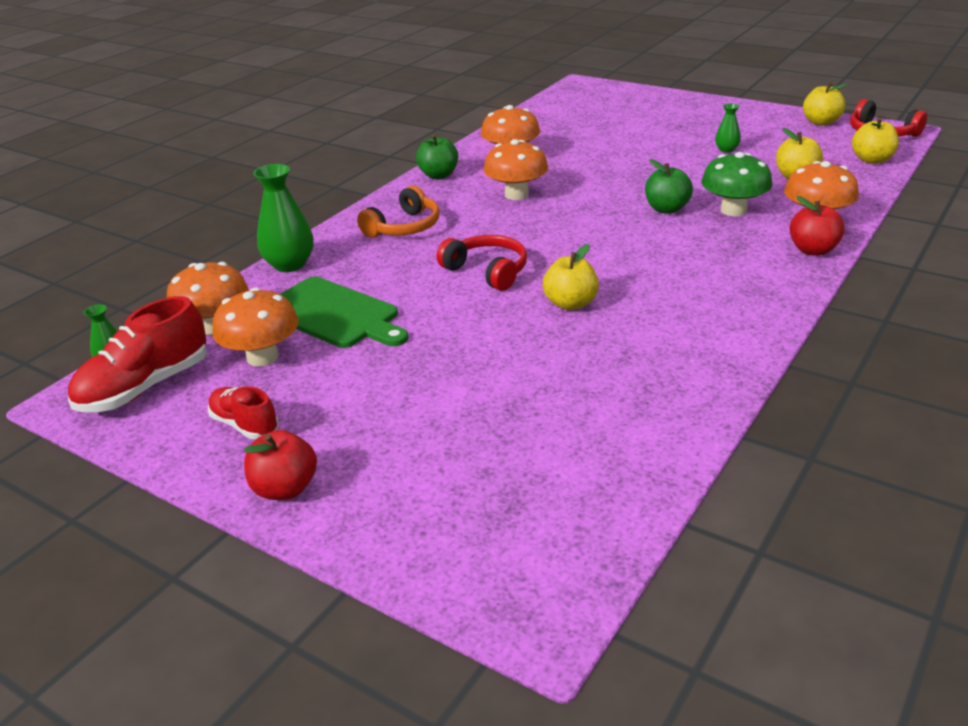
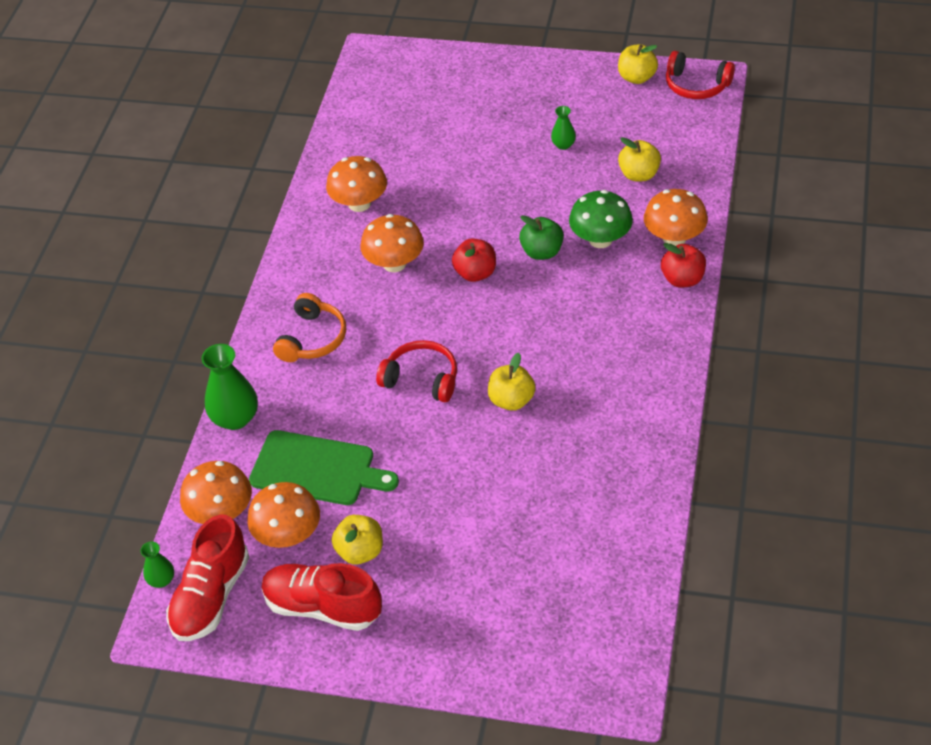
camera: 20 degrees left, 15 degrees up
(245, 425) = (323, 607): red shoe -> red shoe, size x1.69
(285, 489) = (394, 653): red apple -> red apple (475, 273)
(439, 175) = (302, 251): green apple -> none
(872, 160) = (698, 133): yellow apple -> yellow apple (360, 551)

